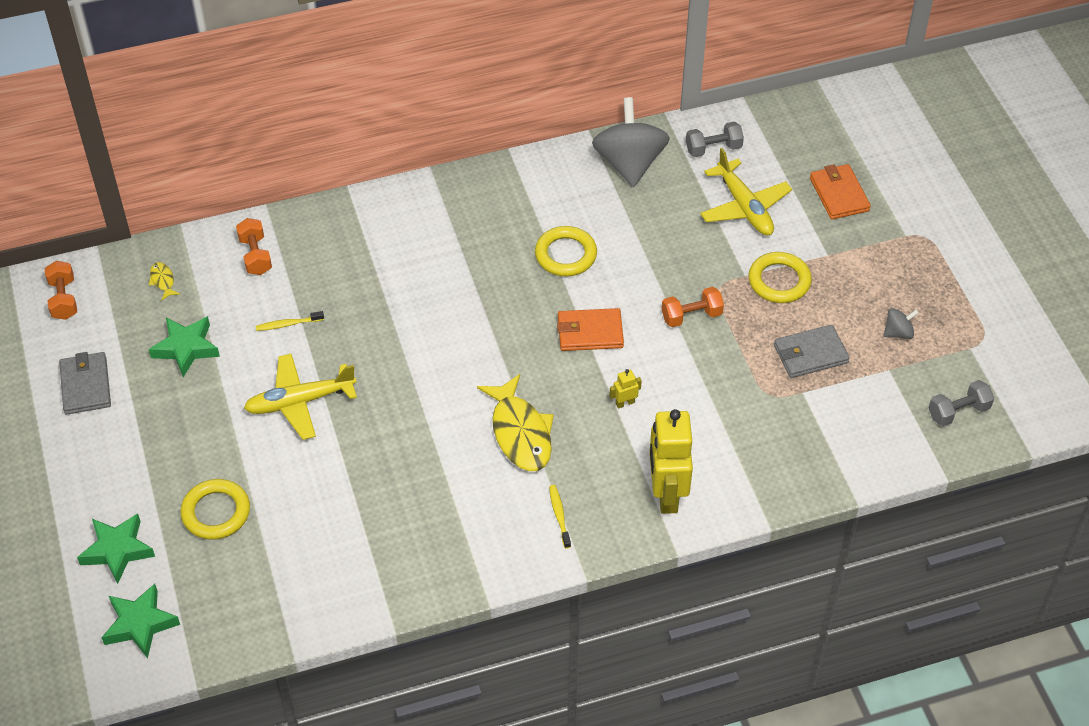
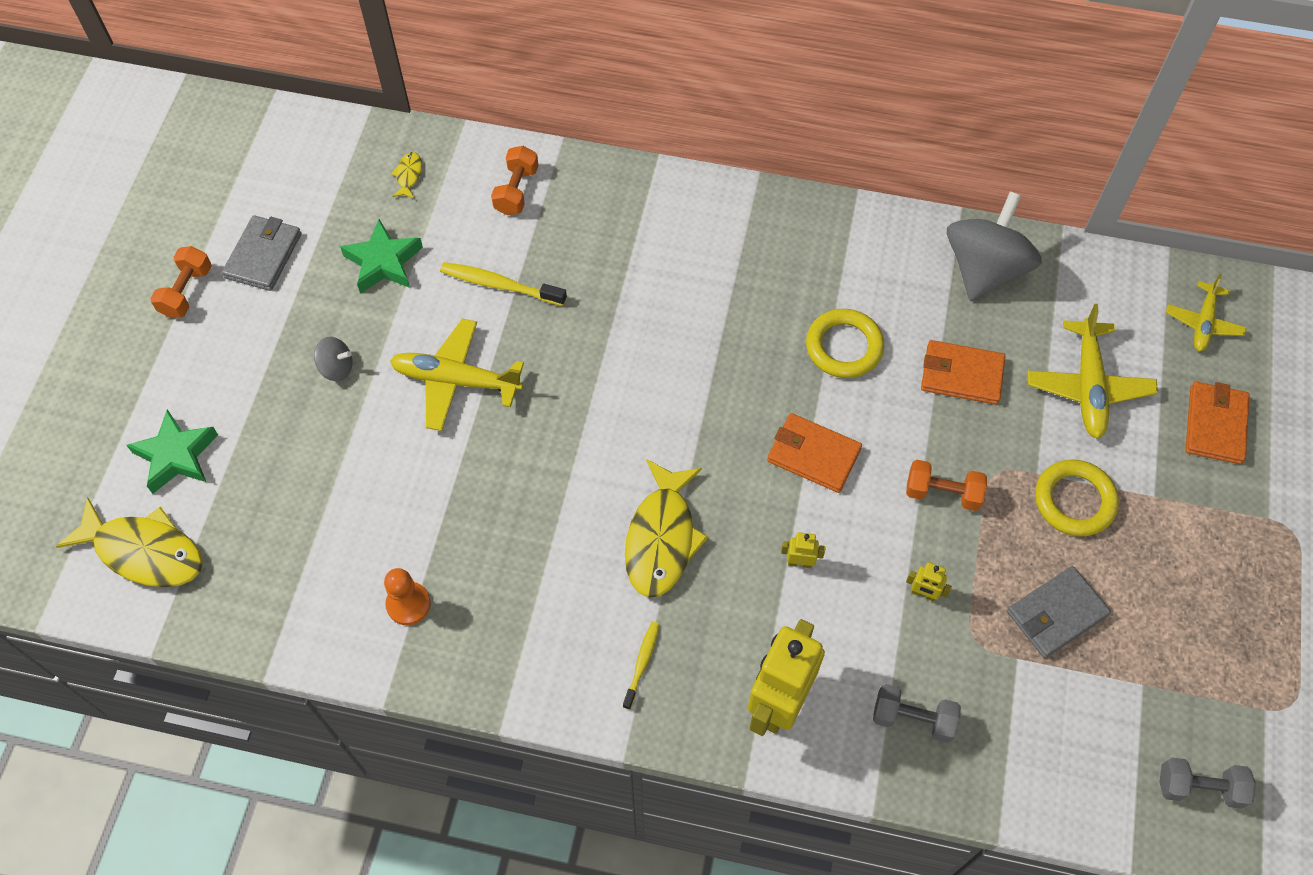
camera: 30 degrees right, 10 degrees up
(64, 299) = (303, 150): orange dumbbell -> orange dumbbell (186, 291)
(140, 624) = (144, 551): green star -> yellow fish
(216, 512) = (295, 464): yellow ring -> none
(288, 324) = (500, 285): yellow toothbrush -> yellow toothbrush, size x1.62
(368, 560) = (408, 604): none -> orange pawn
(657, 237) = (961, 375): none -> orange wallet
(713, 148) = (1094, 296): grey dumbbell -> grey dumbbell (913, 719)
(718, 383) = (923, 594): none -> yellow robot
(793, 135) = (1203, 323): none -> yellow plane
(810, 354) = (1056, 614): grey wallet -> grey wallet turned 45 degrees counterclockwise
(898, 332) = (1183, 642): grey spinning top -> grey spinning top (336, 368)

